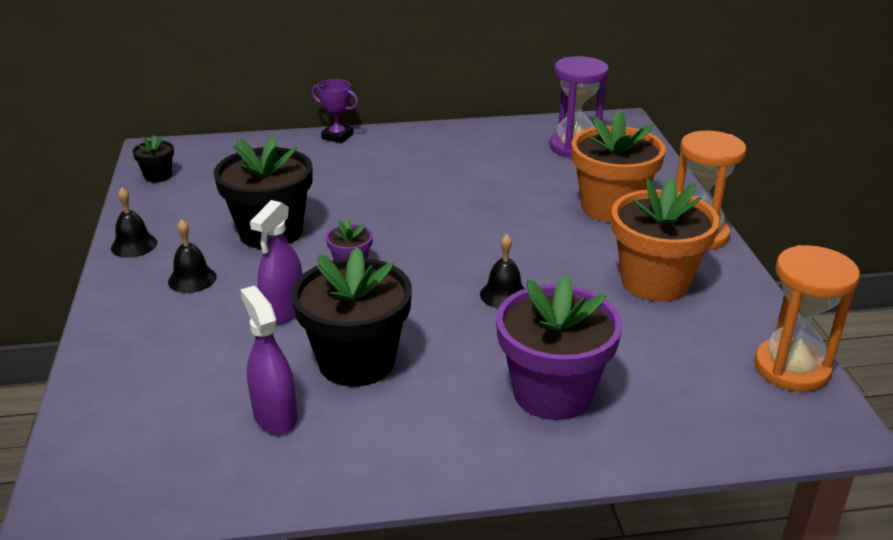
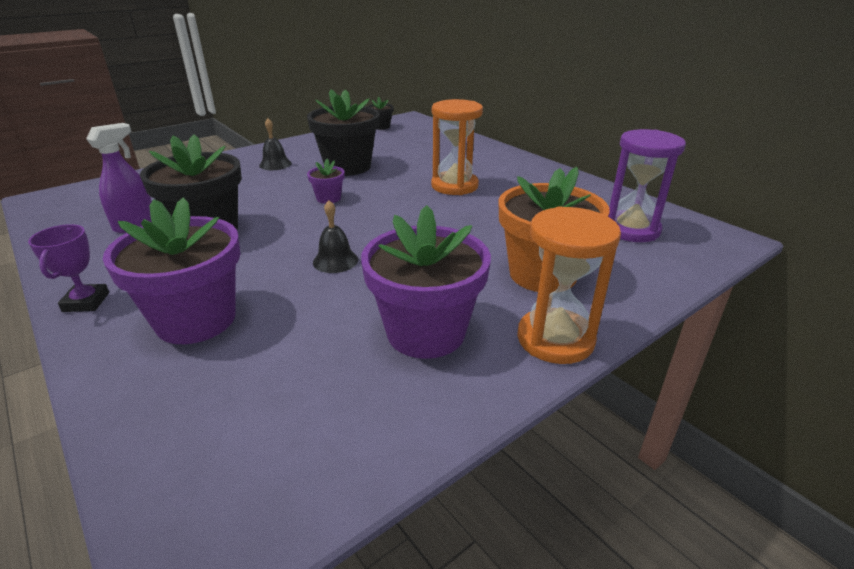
camera: 60 degrees right, 0 degrees up
(134, 245) = (300, 143): black bell -> none
(283, 311) = (256, 195): purple spray bottle -> none
(337, 136) = (497, 150): purple trophy -> purple trophy (86, 302)
(655, 282) = (426, 332): orange flower pot -> purple flower pot
(791, 368) = (314, 484): orange hourglass -> orange hourglass (454, 186)

